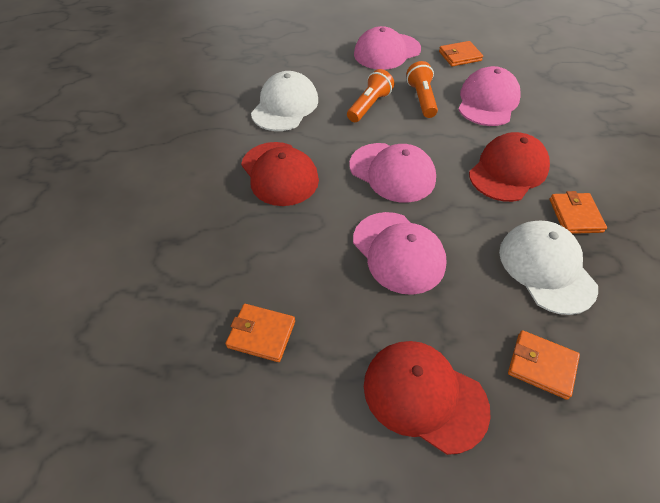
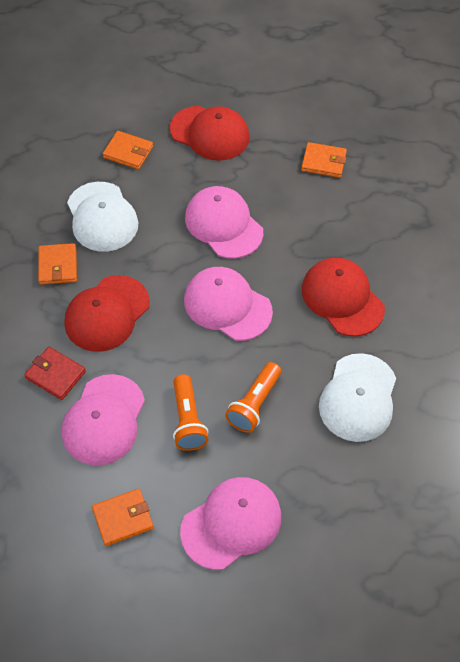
camera: 175 degrees right, 5 degrees up
(538, 129) = (55, 375): none -> red wallet

